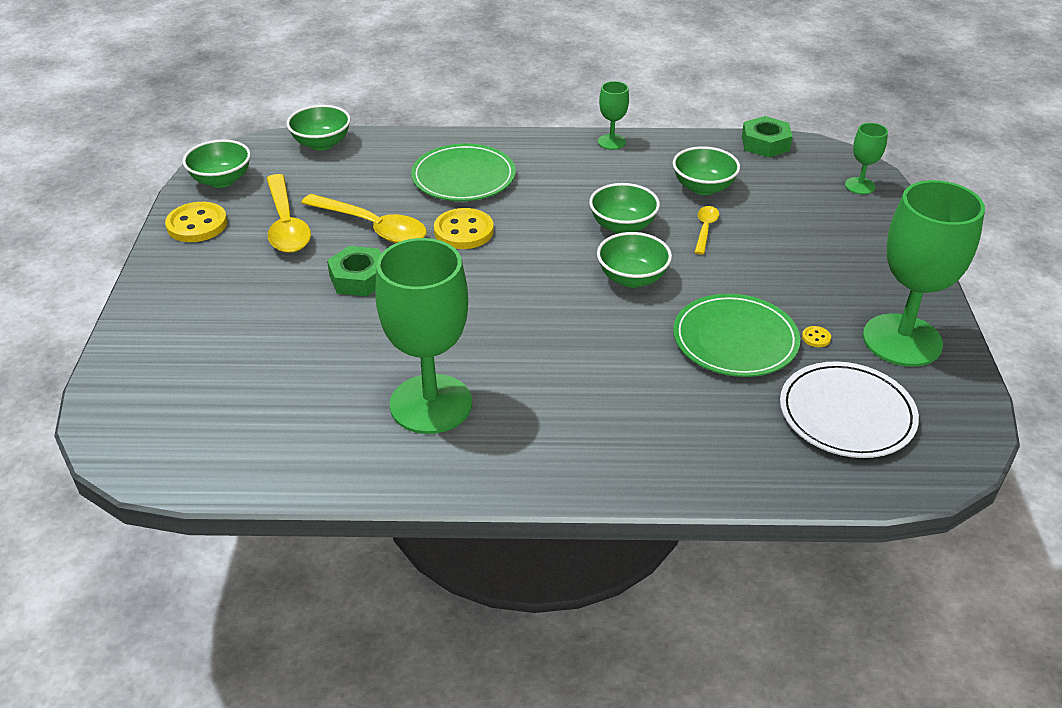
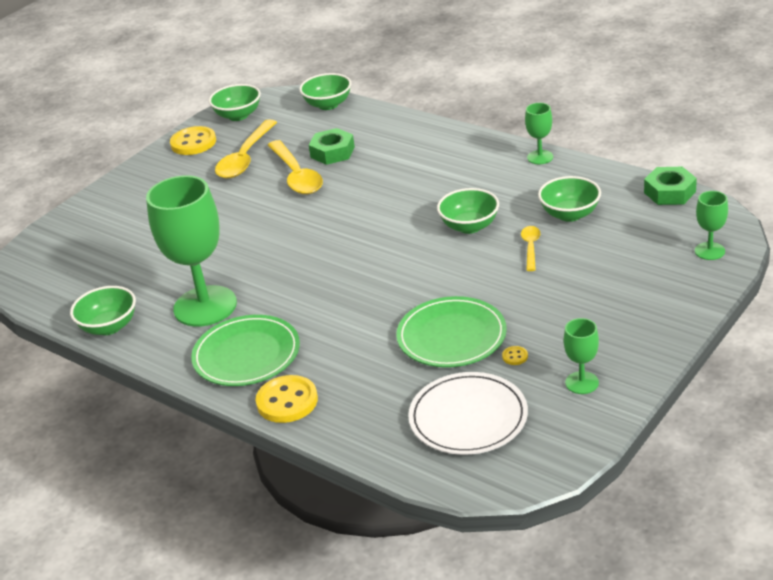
camera: 40 degrees right, 5 degrees down
(359, 278) = (250, 209): green nut -> green nut (332, 152)
(463, 177) = (397, 156): green plate -> green plate (246, 355)
(463, 231) = (352, 196): yellow button -> yellow button (287, 401)
(632, 278) = (430, 267): green bowl -> green bowl (109, 327)
(705, 229) = (530, 247): yellow spoon -> yellow spoon turned 45 degrees counterclockwise
(902, 340) = (582, 383): green goblet -> green goblet, size x0.46

